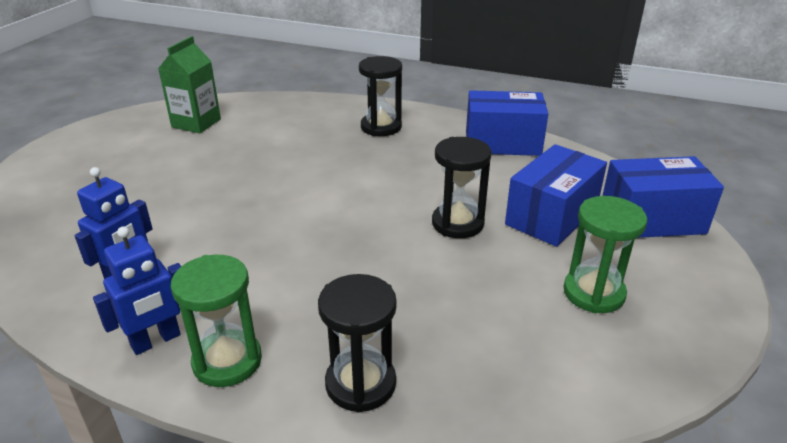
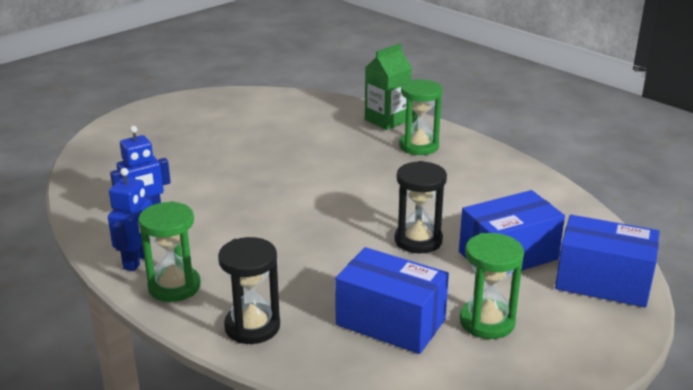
camera: 25 degrees right, 5 degrees down
(156, 341) = (137, 261): blue robot -> blue robot turned 60 degrees counterclockwise
(196, 123) = (265, 111): green carton -> green carton (387, 120)
(381, 127) = (419, 146): black hourglass -> green hourglass
(502, 143) = (521, 184): blue box -> blue box (390, 322)

